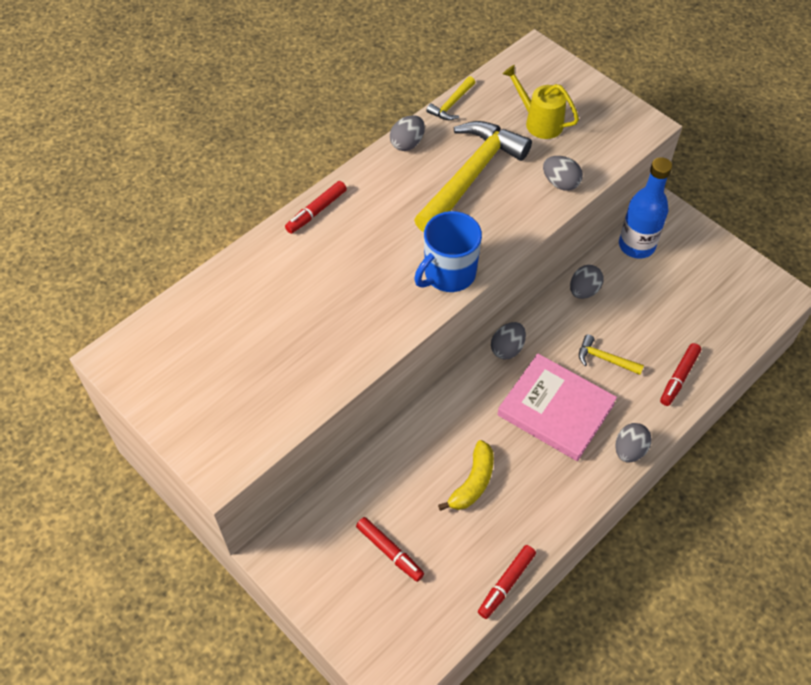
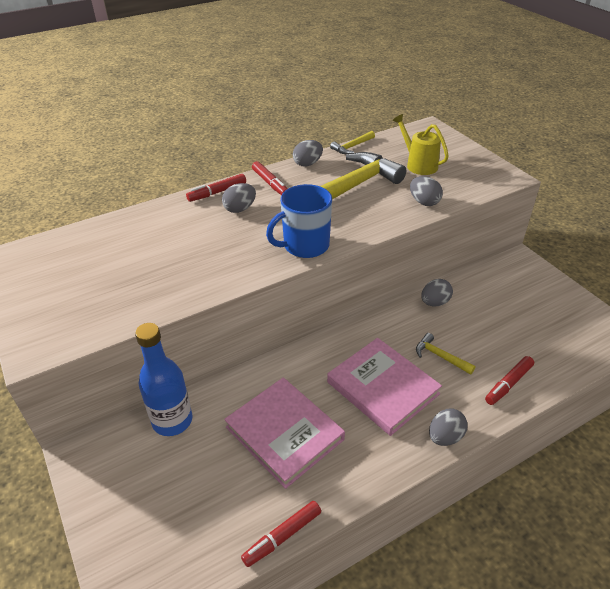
camera: 15 degrees right, 15 degrees down
(390, 551) = (182, 478): red marker -> red marker (270, 183)
(473, 482) = (284, 433): yellow banana -> pink book
(507, 349) = (354, 333): grey egg -> grey egg (240, 209)
(636, 245) = (490, 278): blue bottle -> blue bottle (172, 421)

